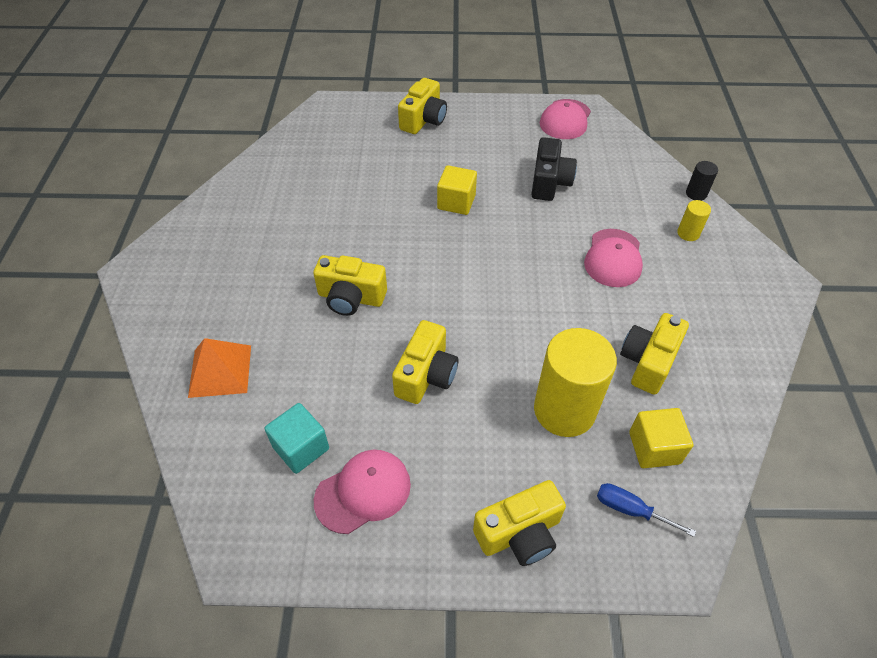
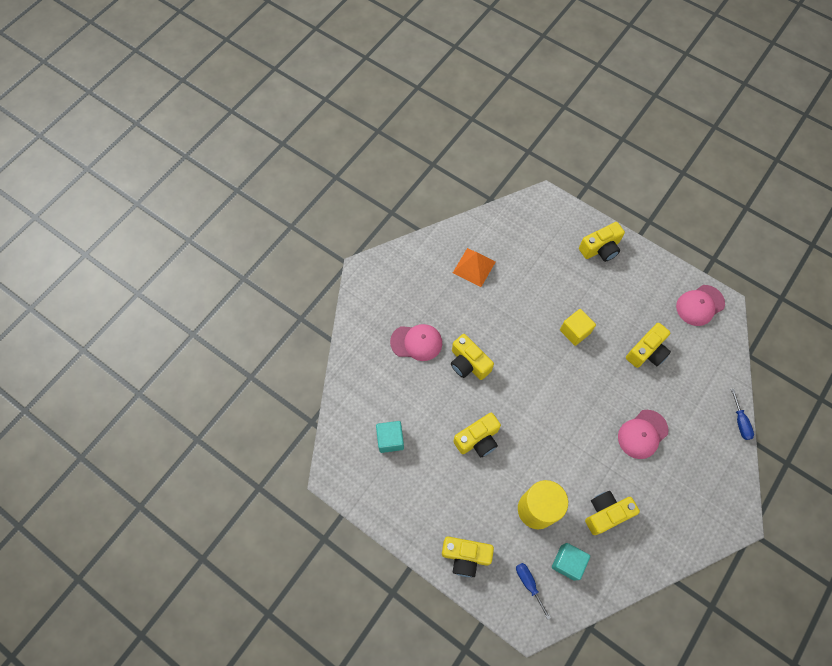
camera: 35 degrees right, 15 degrees up
(220, 371) = (375, 367): orange pyramid -> orange pyramid (474, 267)
(363, 492) = (406, 483): pink cap -> pink cap (416, 342)
(549, 182) = (646, 352): black camera -> yellow camera
(654, 448) = (568, 562): yellow cube -> turquoise cube
(688, 233) = (707, 447): yellow cylinder -> none
(696, 194) = (740, 421): black cylinder -> blue screwdriver

